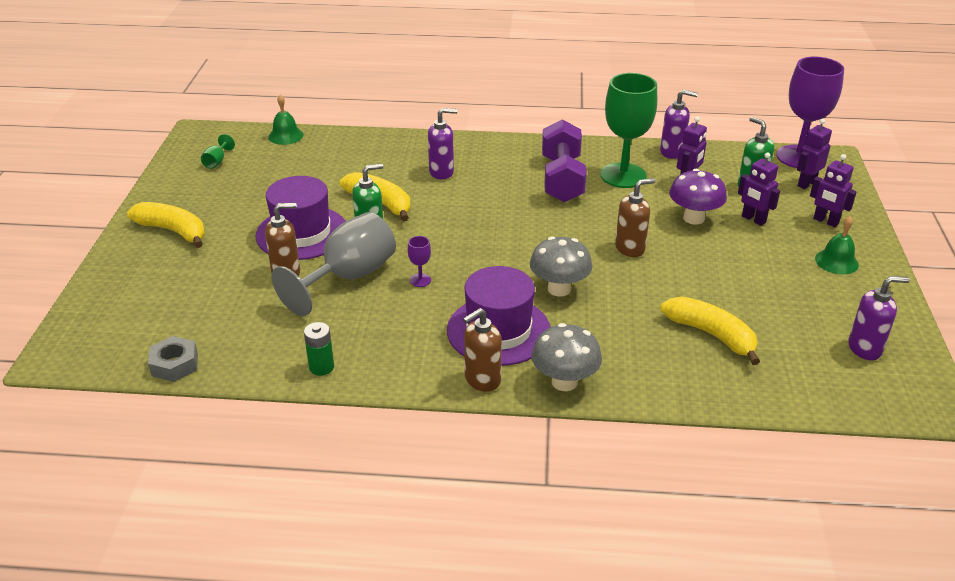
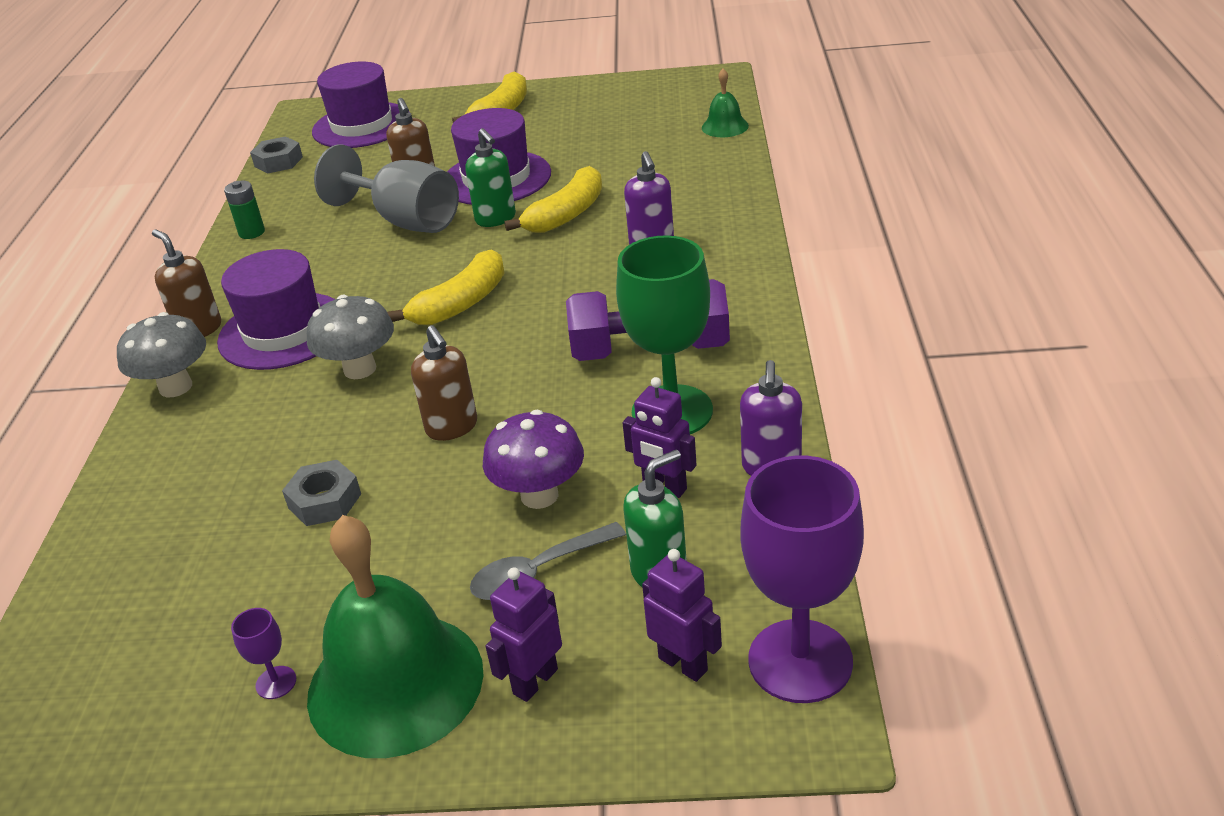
camera: 90 degrees right, 0 degrees up
(131, 312) = (362, 125): none -> purple hat
(217, 161) = (650, 102): green goblet -> none
(420, 280) = (393, 266): purple goblet -> purple goblet (276, 682)
(699, 295) = (324, 501): none -> grey nut
(711, 335) = (228, 512): yellow banana -> yellow banana (461, 304)
(753, 219) = (538, 572): purple robot -> grey spoon
(836, 261) = (395, 683): green bell -> green bell, size x2.15
(865, 348) = (146, 692): purple soap dispenser -> none

